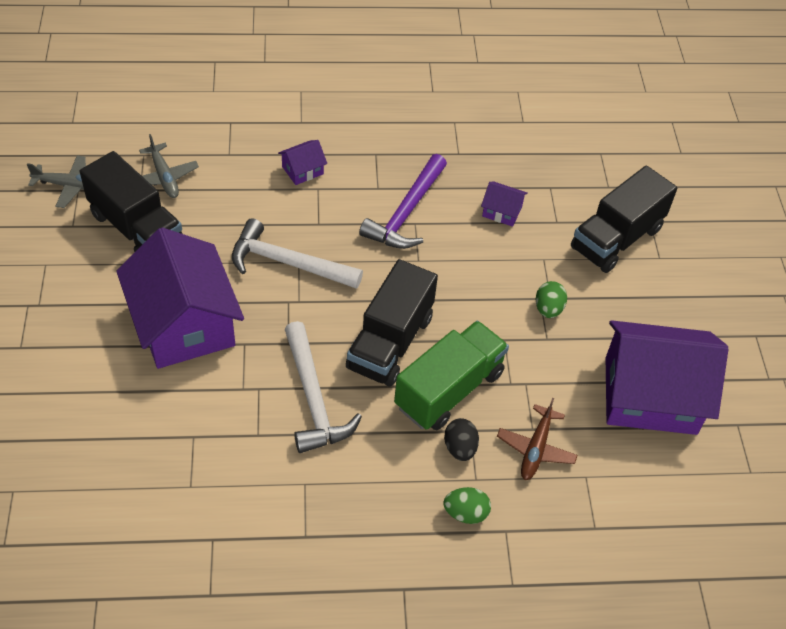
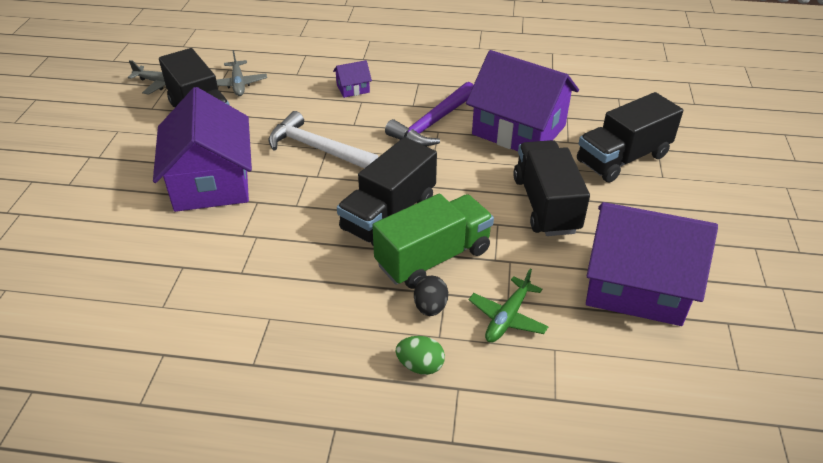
camera: 15 degrees right, 10 degrees down
(313, 399) = (303, 250): white hammer -> none
(502, 211) = (519, 130): purple house -> purple house, size x2.45
(536, 448) = (507, 317): brown plane -> green plane
(548, 309) = (546, 205): green egg -> black truck

